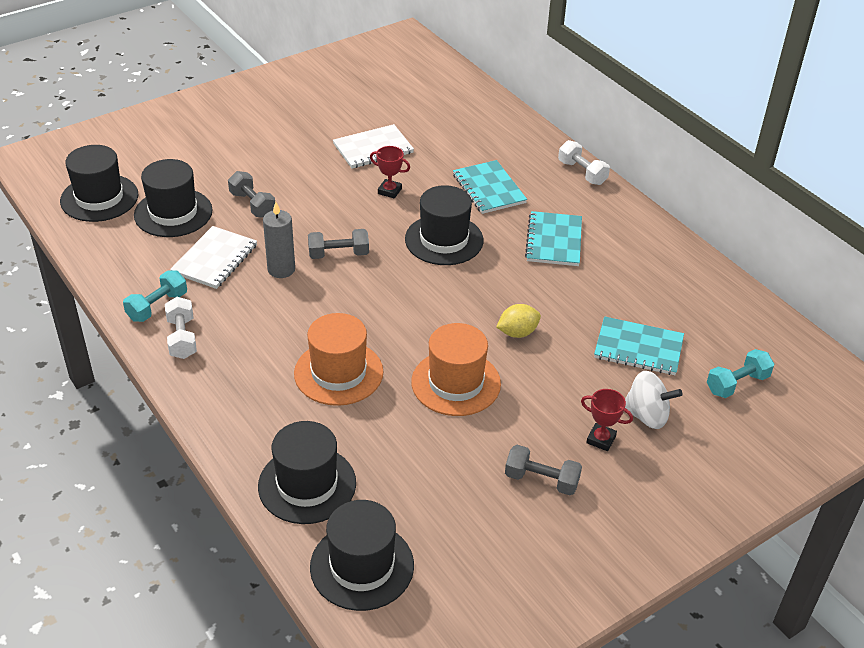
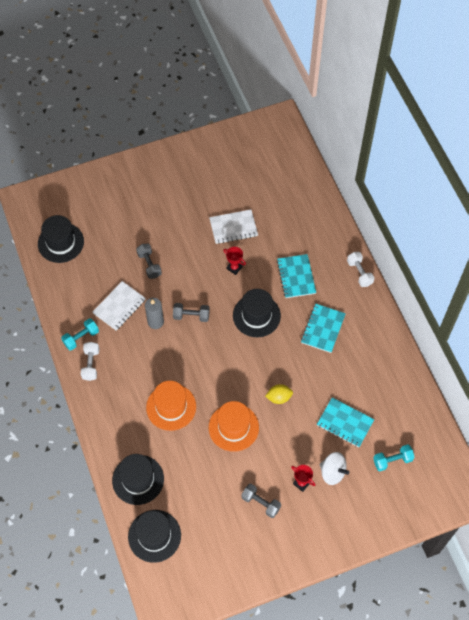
camera: 15 degrees right, 20 degrees up
(173, 213) = (101, 263): black hat -> none

